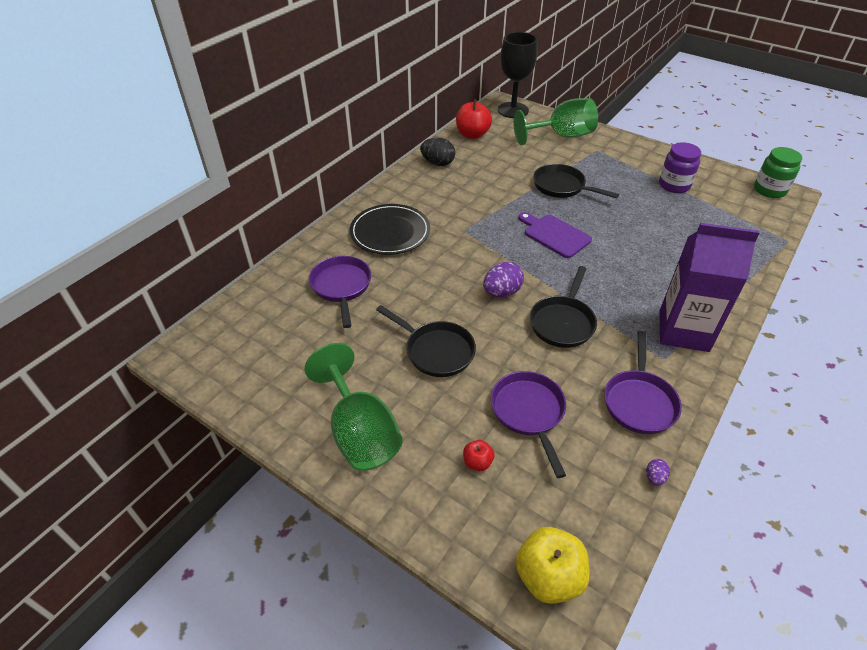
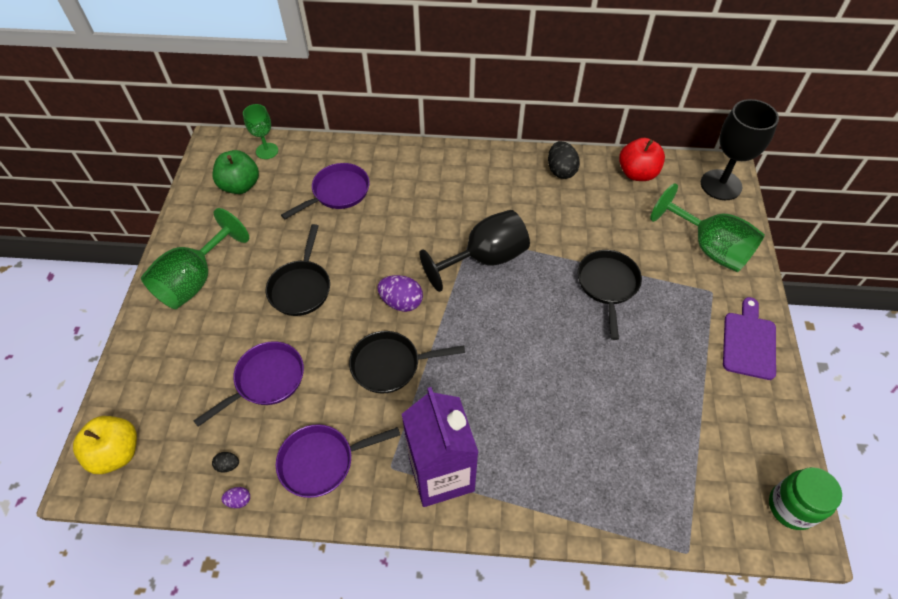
camera: 60 degrees right, 10 degrees up
(233, 317) = (267, 151): none -> green goblet
(261, 353) = (240, 186): none -> green apple
(390, 232) = (428, 188): black plate -> none
(477, 462) = (199, 366): red apple -> none
(492, 231) = (485, 259): none -> black goblet
(554, 235) = (517, 310): purple cutting board -> purple cutting board (749, 342)
(611, 474) = (228, 465): none -> black egg
(674, 185) = (705, 392): purple jar -> none

